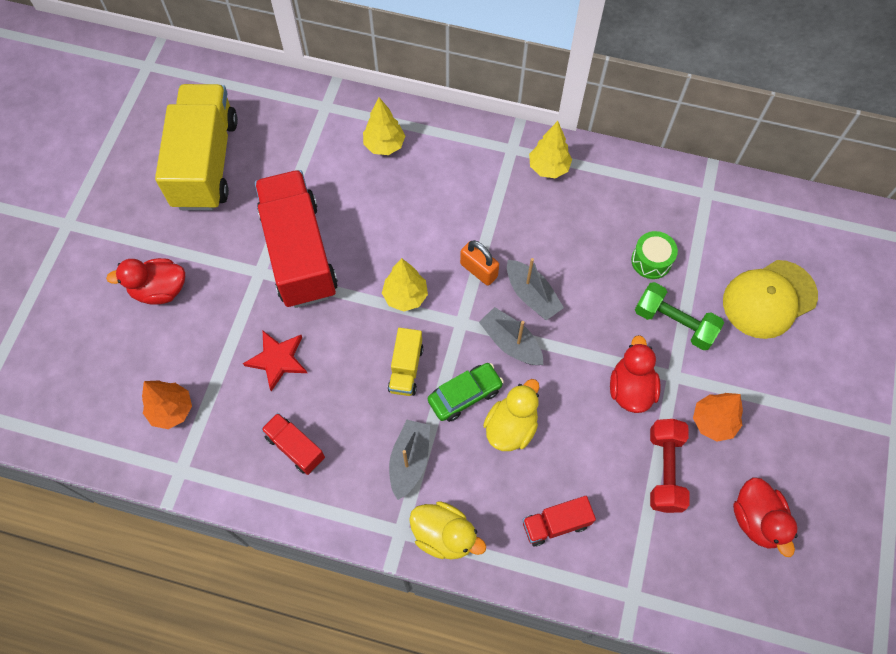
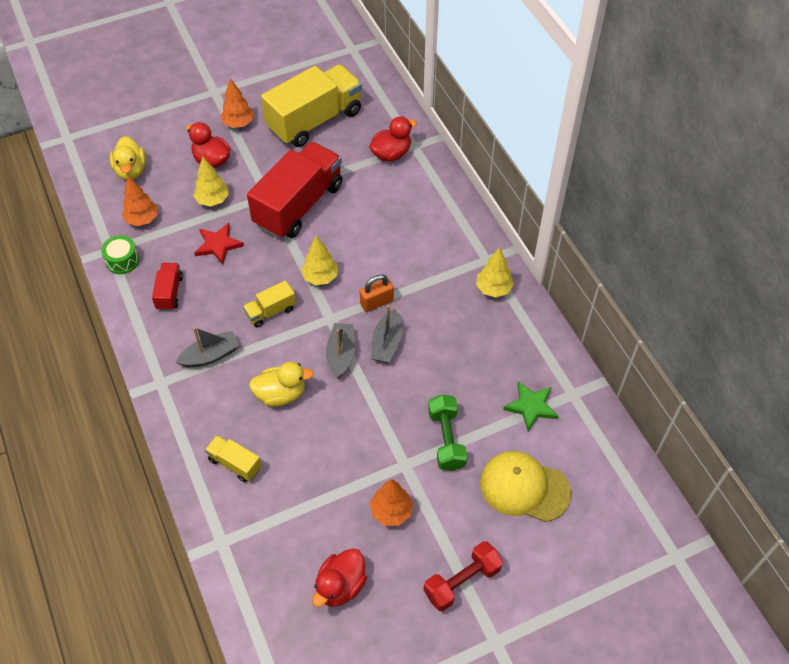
camera: 50 degrees right, 10 degrees down
(136, 232) = (238, 123): none -> orange tree
(384, 145) = (417, 193): yellow tree -> yellow tree (213, 200)
(444, 535) = (176, 407): yellow duck -> yellow duck (131, 170)
(465, 395) = (281, 354): green car -> none
(479, 270) = (377, 302): orange padlock -> orange padlock turned 60 degrees clockwise
(555, 524) = (235, 464): red truck -> yellow truck
(630, 388) = (371, 445): red duck -> red duck (391, 154)
(651, 261) = (482, 394): green drum -> green drum (122, 260)
(664, 470) = (328, 504): red dumbbell -> red dumbbell (462, 581)
(694, 233) = (531, 406): none -> green star

